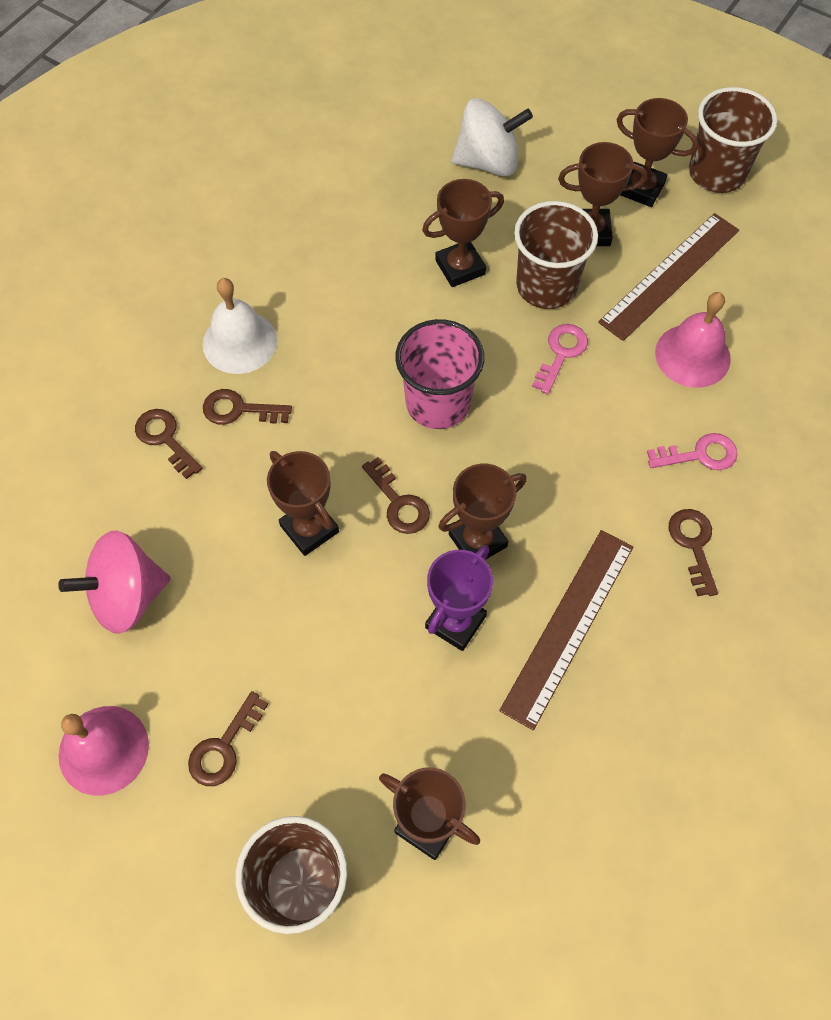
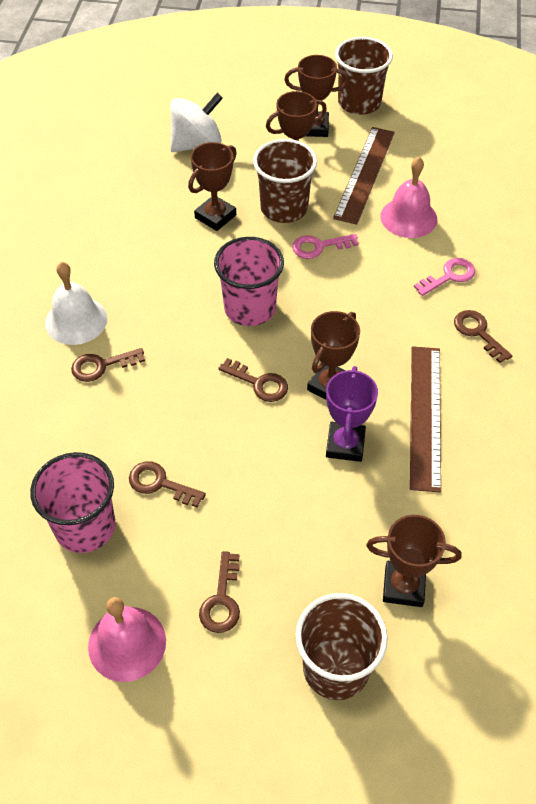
camera: 25 degrees left, 10 degrees down
(127, 596) = (85, 527): pink spinning top -> pink cup
(165, 439) = (53, 407): brown key -> brown key (160, 484)
(309, 529) = (202, 425): brown trophy -> none
(561, 353) = (319, 246): pink key -> pink key turned 105 degrees counterclockwise

